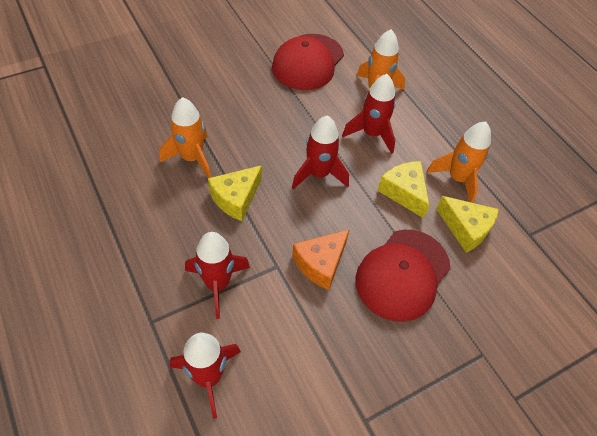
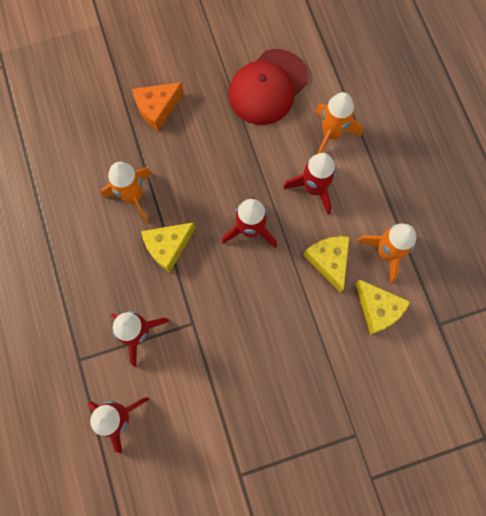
camera: 15 degrees right, 20 degrees up
(320, 263) = (232, 326): orange cheese -> orange cheese (157, 108)
(402, 274) = (304, 348): red cap -> none

